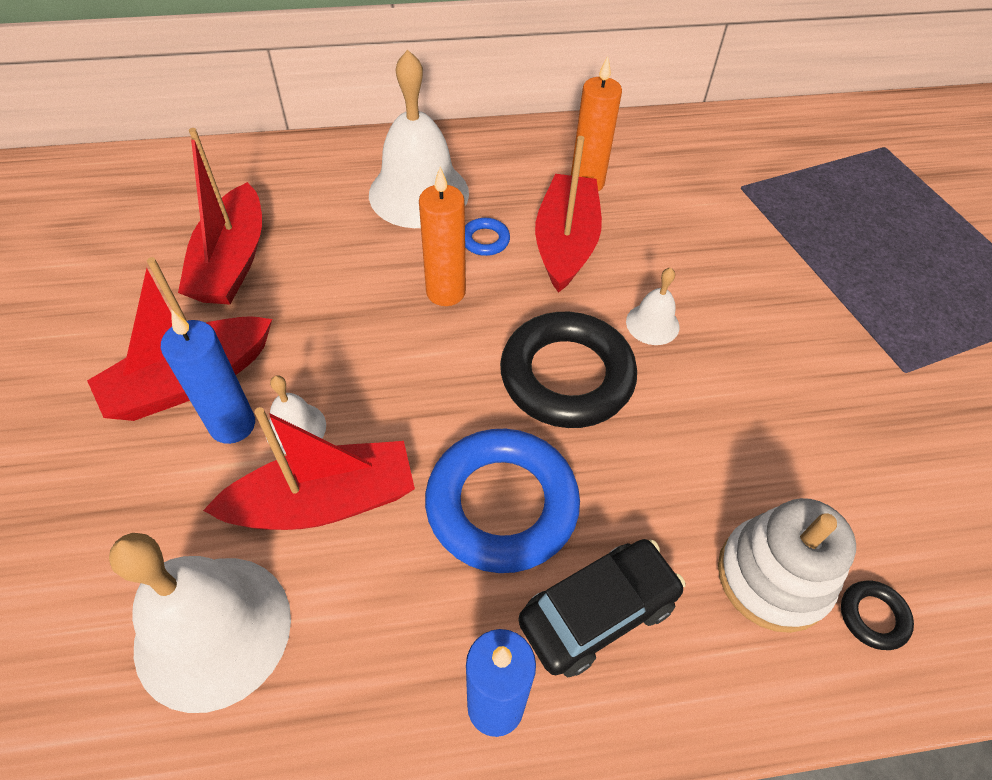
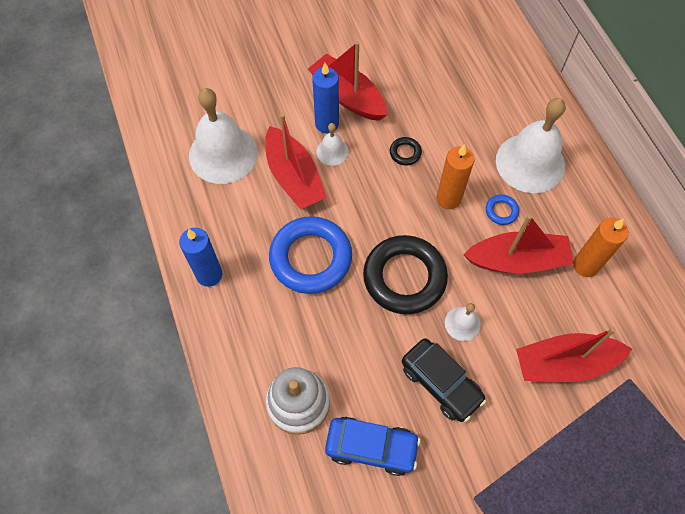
camera: 80 degrees right, 10 degrees up
(232, 262) = (434, 84): red boat -> red boat (564, 363)
(597, 612) = (261, 313): black car -> black car (441, 383)
(844, 480) = (371, 447): none -> blue car
(873, 616) = (285, 458): black ring -> black ring (405, 153)

